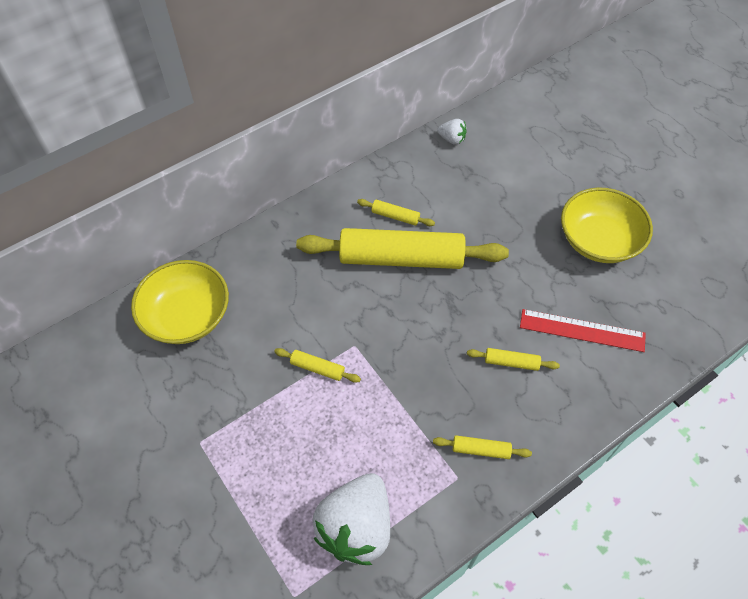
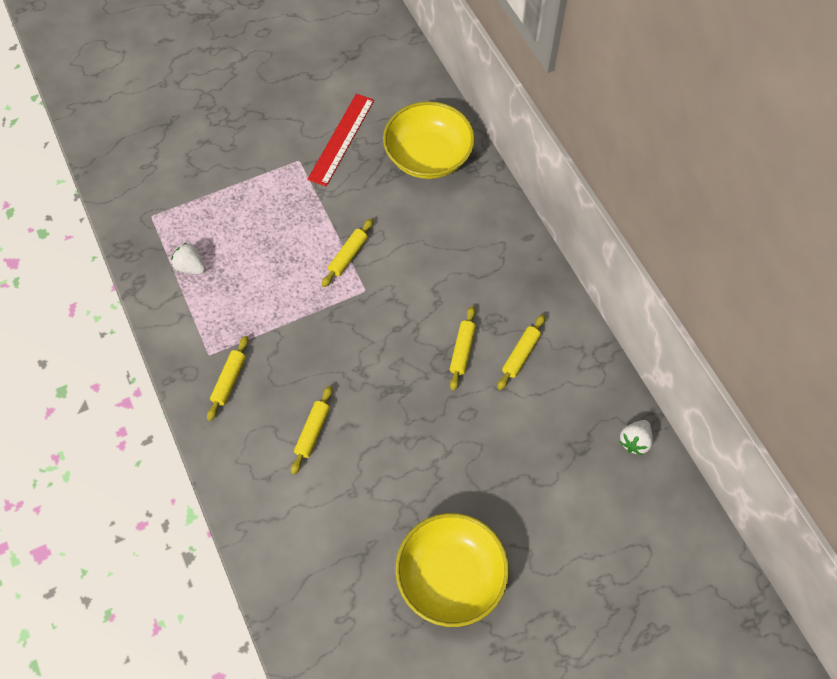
camera: 100 degrees right, 5 degrees up
(356, 527) = (191, 267): white strawberry -> white strawberry, size x0.45
(401, 258) = (462, 350): yellow rolling pin -> yellow rolling pin, size x0.41
(582, 330) = (333, 516): red ruler -> red ruler (341, 139)

